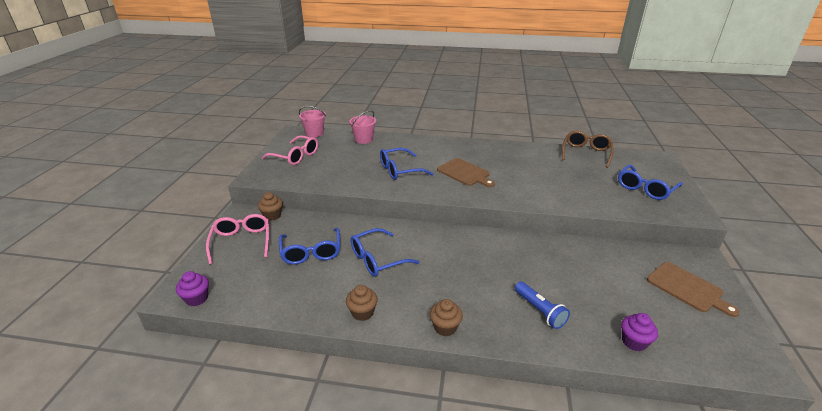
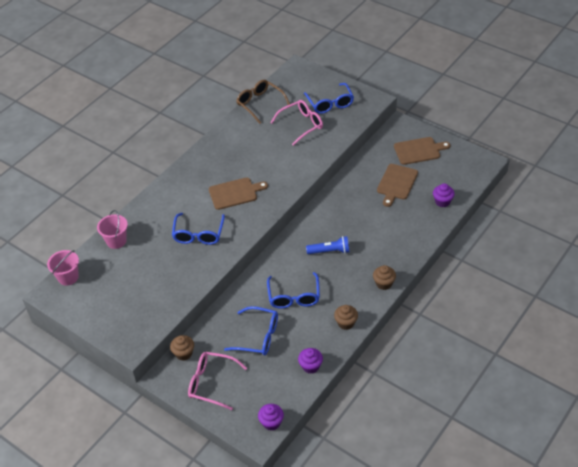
camera: 60 degrees left, 15 degrees up
(285, 304) = (310, 366): none -> purple cupcake
(295, 156) = (111, 305): pink glasses -> pink glasses (301, 125)
(539, 311) = (397, 230): blue flashlight -> blue flashlight (330, 251)
(611, 285) = (396, 183): none -> brown cutting board

